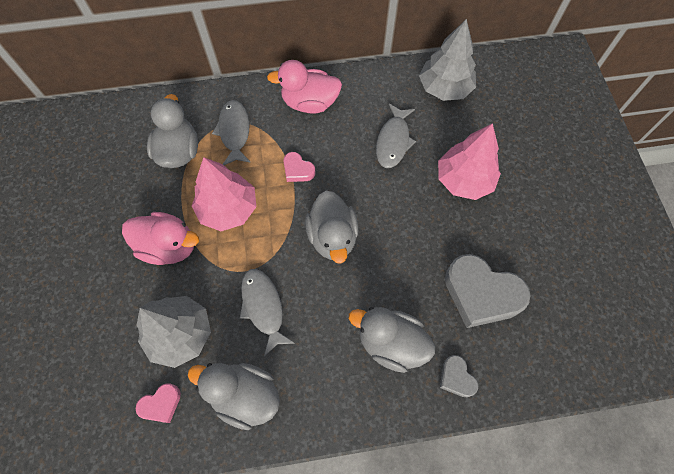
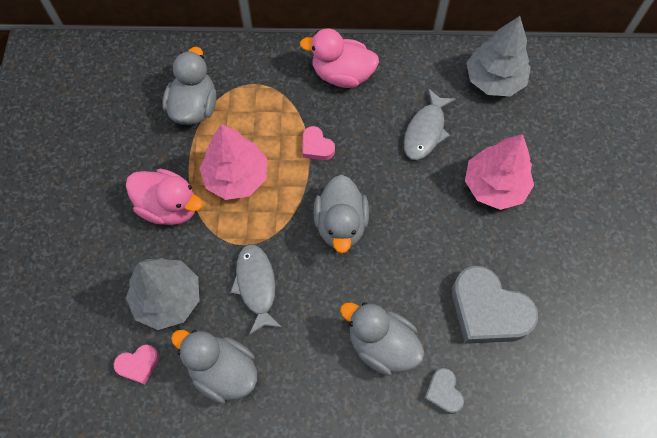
camera: 10 degrees right, 0 degrees up
(234, 132) = (256, 94): grey fish -> none

